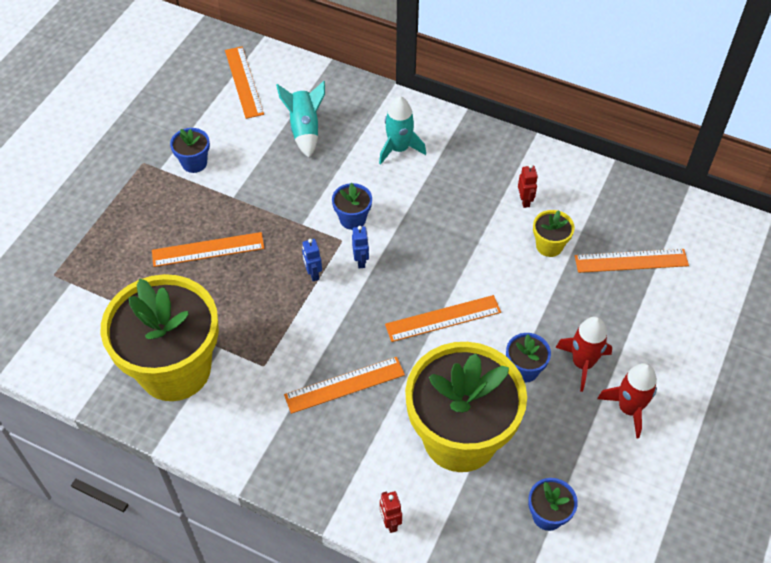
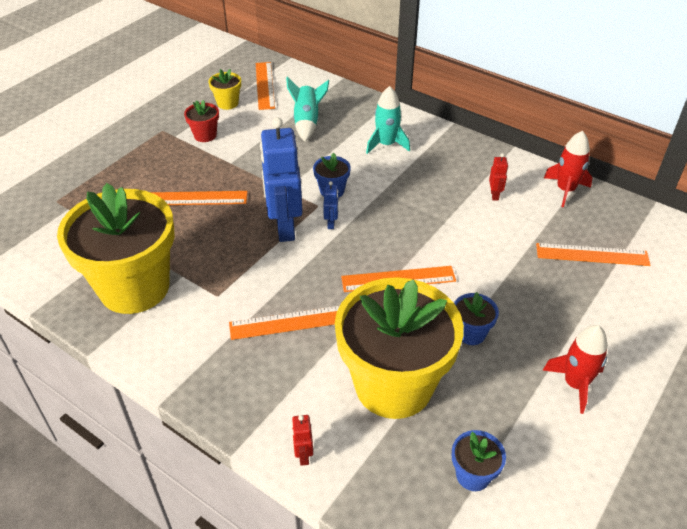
camera: 10 degrees right, 10 degrees down
(194, 163) = (205, 135): blue flower pot -> red flower pot
(313, 274) = (284, 228): blue robot -> blue robot, size x2.40
(549, 246) = (512, 233): yellow flower pot -> yellow flower pot (227, 103)
(582, 363) = (531, 336): red rocket -> red rocket (565, 190)

